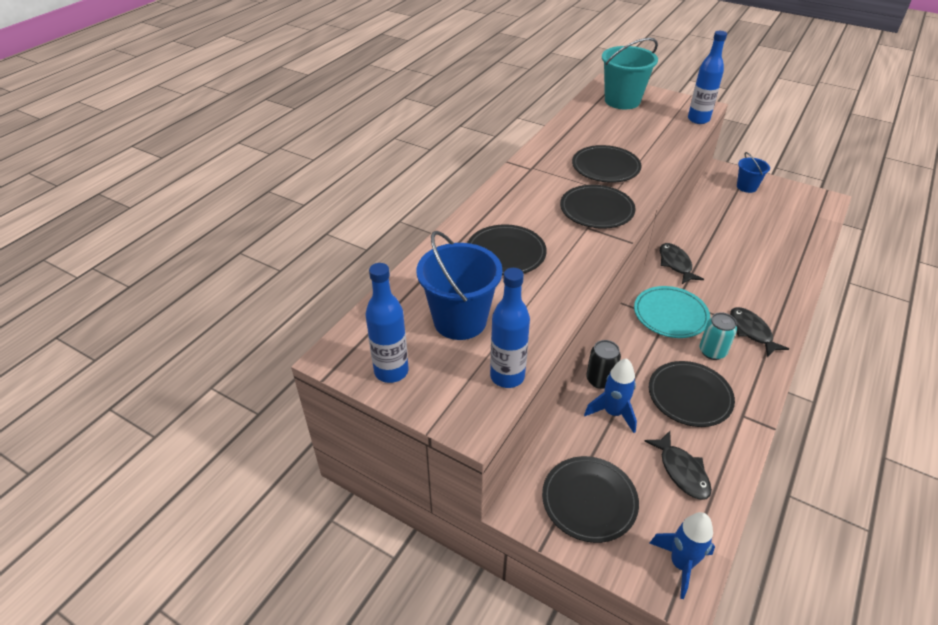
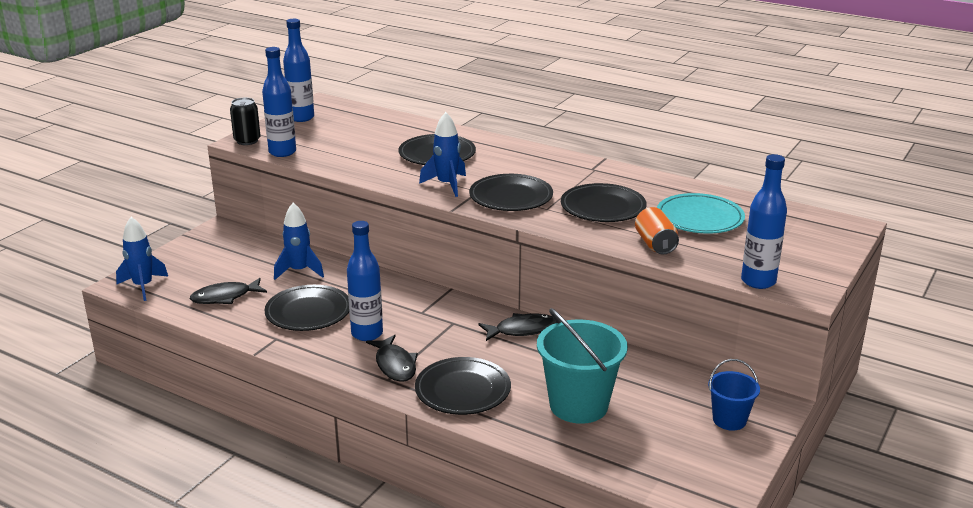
camera: 90 degrees right, 15 degrees down
(460, 320) = (349, 137): blue bucket -> none
(578, 245) = (447, 185): none -> blue rocket
(589, 501) = (214, 254): black plate -> black plate (463, 390)
(600, 380) = (341, 268): black can -> black can (247, 141)
(622, 101) = (794, 231): turquoise bucket -> turquoise bucket (578, 405)
(660, 150) = (655, 244): none -> orange can
(670, 315) = (429, 315): turquoise plate -> turquoise plate (699, 218)
(712, 351) = (367, 334): turquoise can -> blue bottle
(751, 331) = (395, 365): black fish -> black fish turned 90 degrees clockwise

